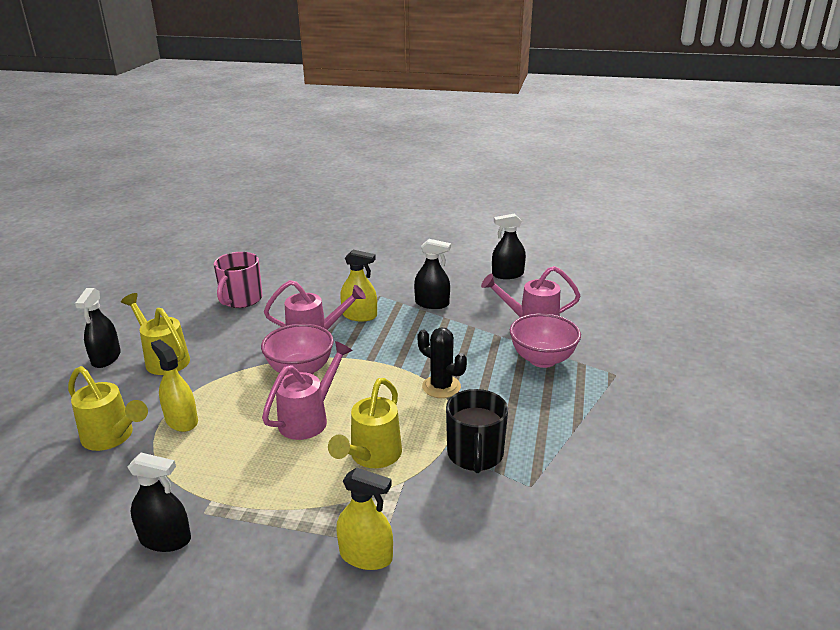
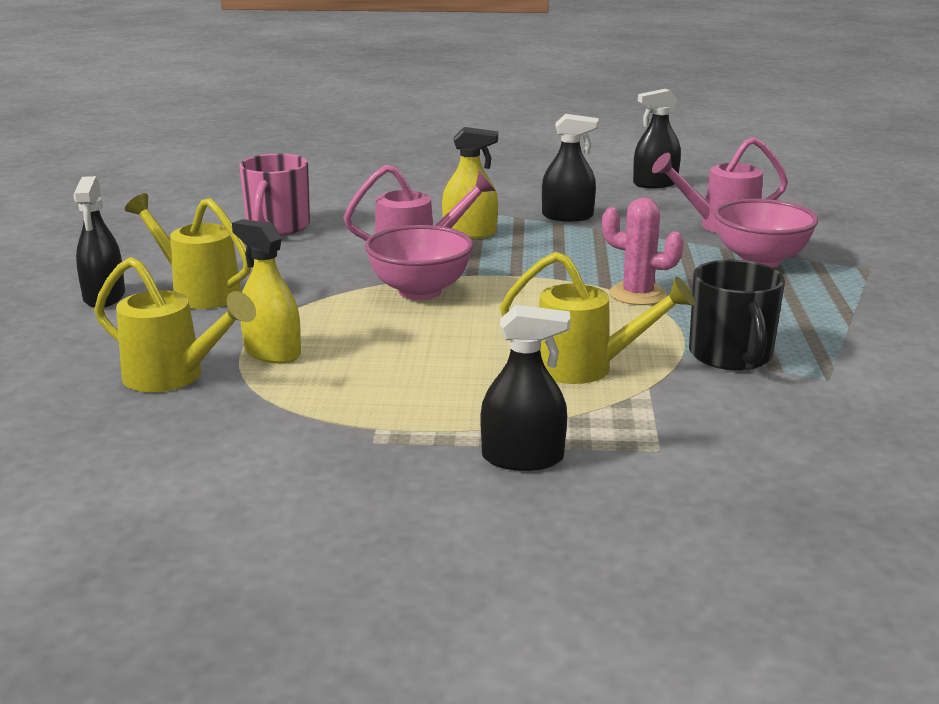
camera: 10 degrees left, 5 degrees down
(165, 539) = (333, 472): black spray bottle -> black spray bottle (522, 458)
(309, 419) = (467, 338): pink watering can -> none
(366, 556) = (645, 463): yellow spray bottle -> none
(372, 456) = (586, 368): yellow watering can -> yellow watering can turned 90 degrees counterclockwise
(441, 387) = (637, 294): black cactus -> pink cactus

